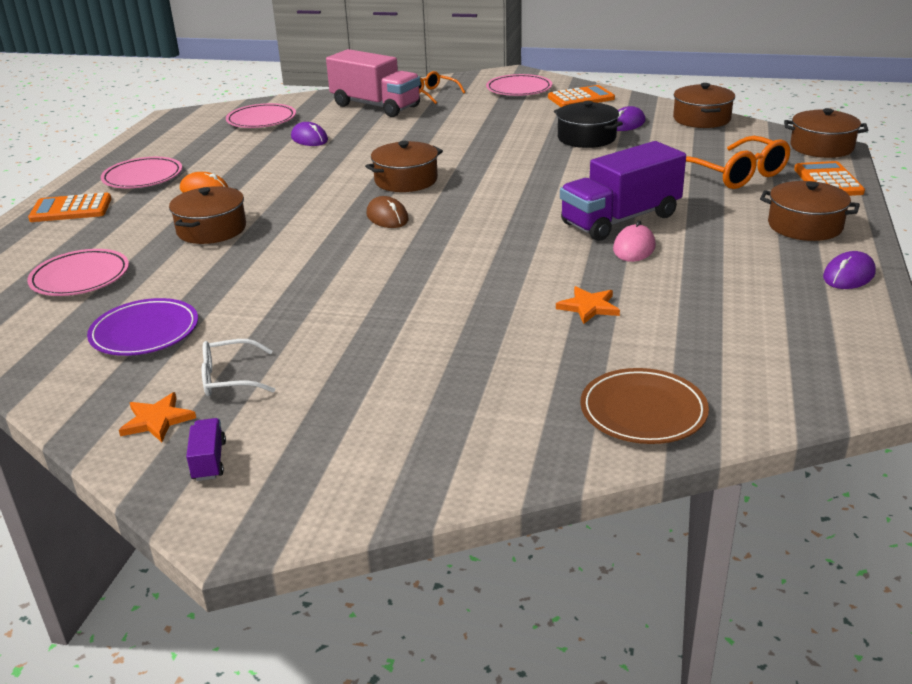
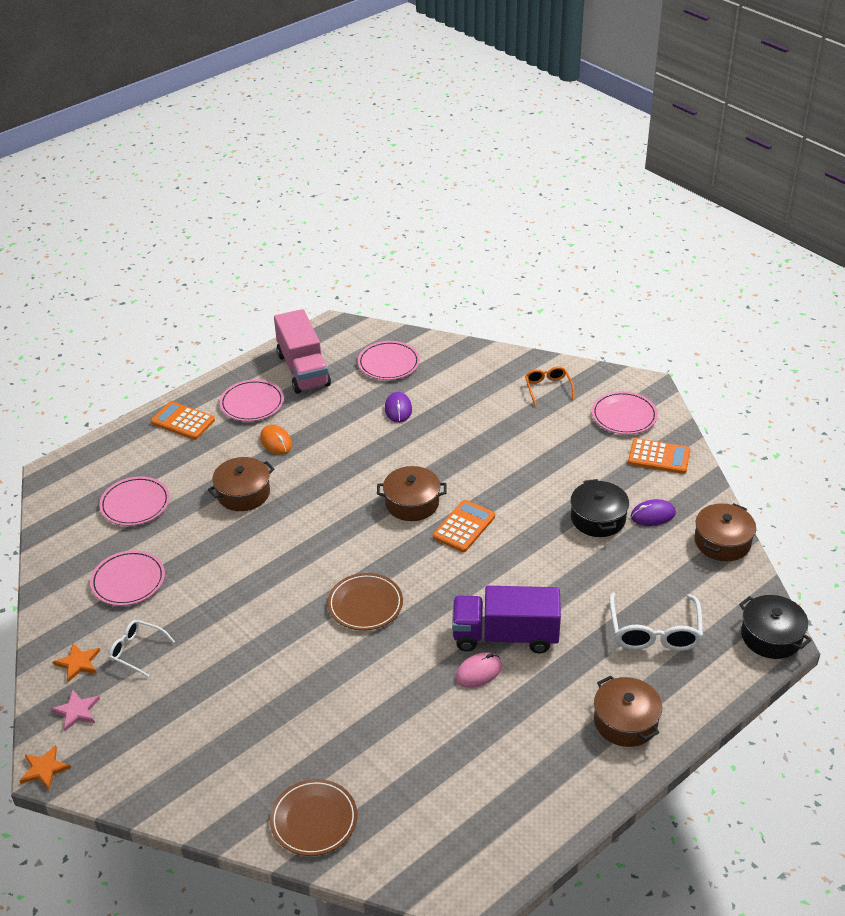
camera: 35 degrees right, 10 degrees up
(145, 332) = (128, 581): purple plate -> pink plate
(209, 461) = (77, 711): purple truck -> pink star
(375, 106) = (487, 385): pink truck -> pink truck (303, 370)
(387, 217) = (358, 541): brown mouse -> none
(456, 250) = (365, 604): none -> brown plate
(589, 307) = (383, 713): orange star -> orange star (44, 769)
(736, 174) = (654, 632): orange glasses -> white glasses
(821, 147) = (771, 636): brown pot -> black pot
(828, 181) = (715, 681): orange calculator -> orange calculator (464, 527)
(848, 275) = (585, 790): purple mouse -> none

